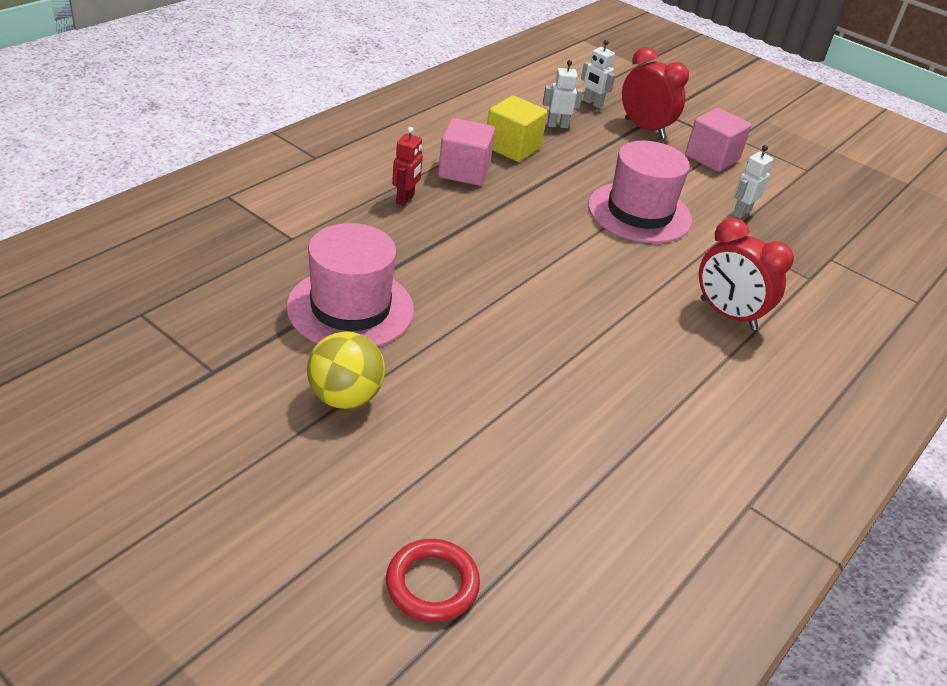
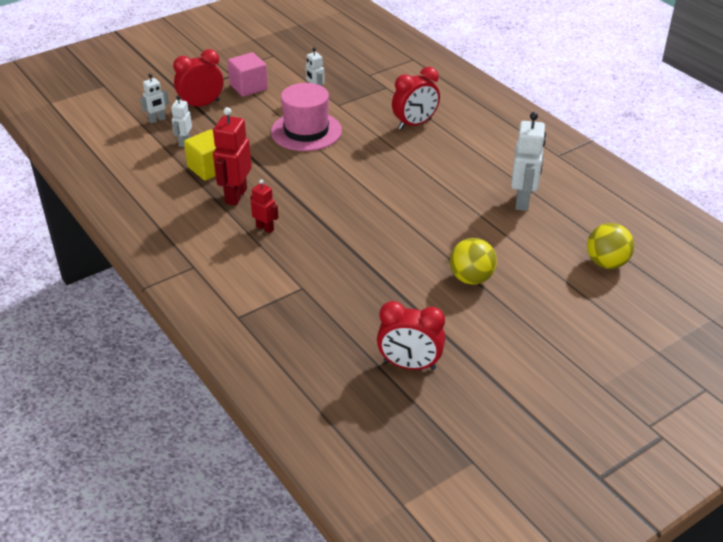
camera: 70 degrees left, 0 degrees up
(141, 342) = (409, 365): none -> red clock
(350, 308) = (387, 267): pink hat -> none
(432, 584) = (606, 263): red ring -> yellow ball
(464, 171) = (235, 196): pink cube -> red robot
(576, 455) = (523, 201): none -> white robot

